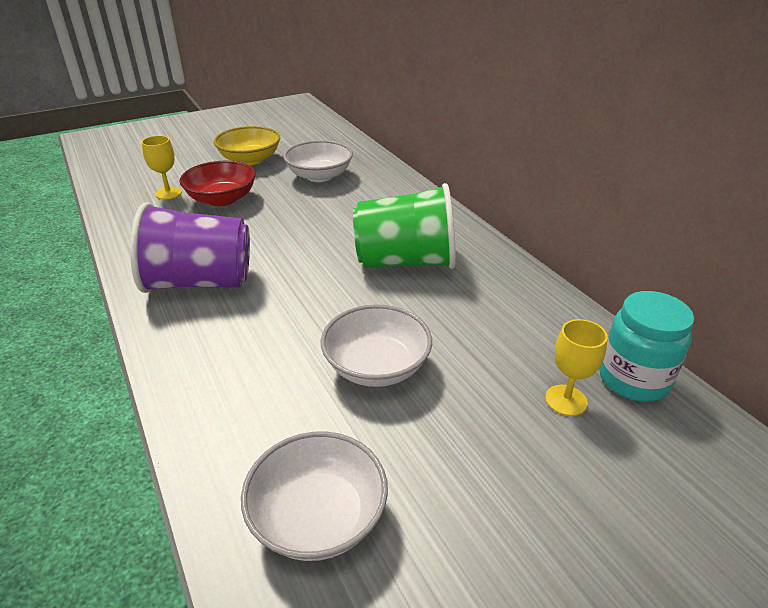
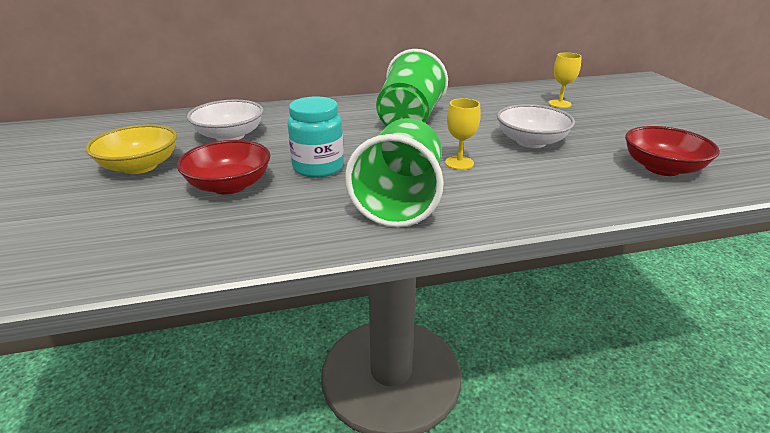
camera: 75 degrees left, 5 degrees down
(168, 193) = (173, 219): yellow goblet -> yellow goblet (459, 163)
(199, 282) = (400, 200): purple cup -> green cup
(318, 517) = (662, 168): white bowl -> red bowl
(633, 379) = (543, 89): turquoise jar -> turquoise jar (318, 167)

